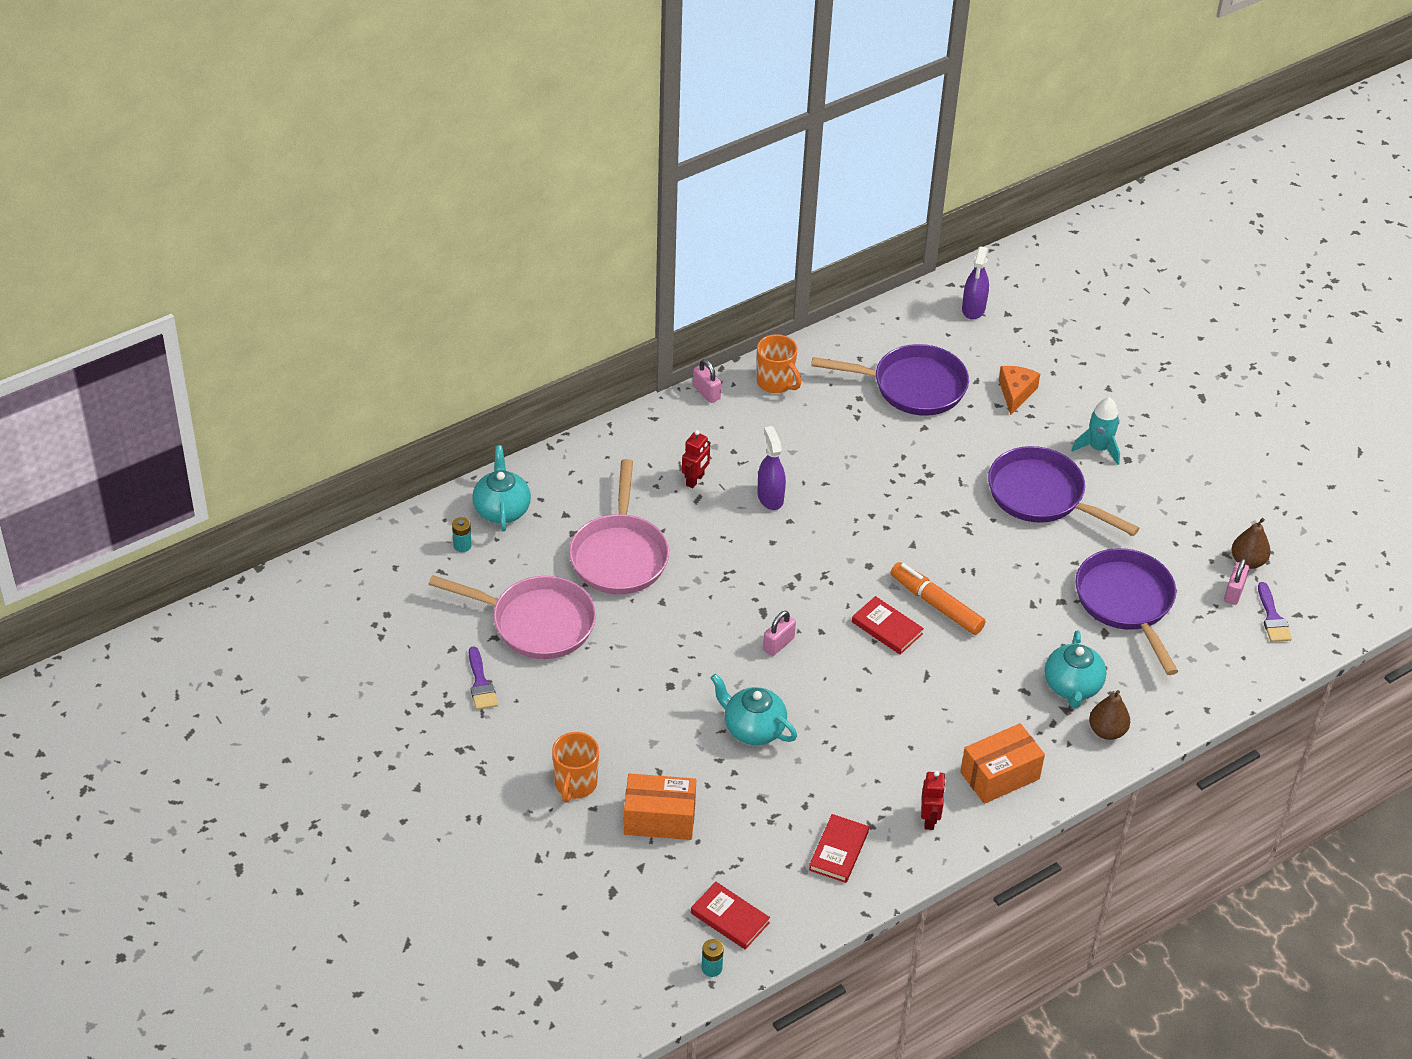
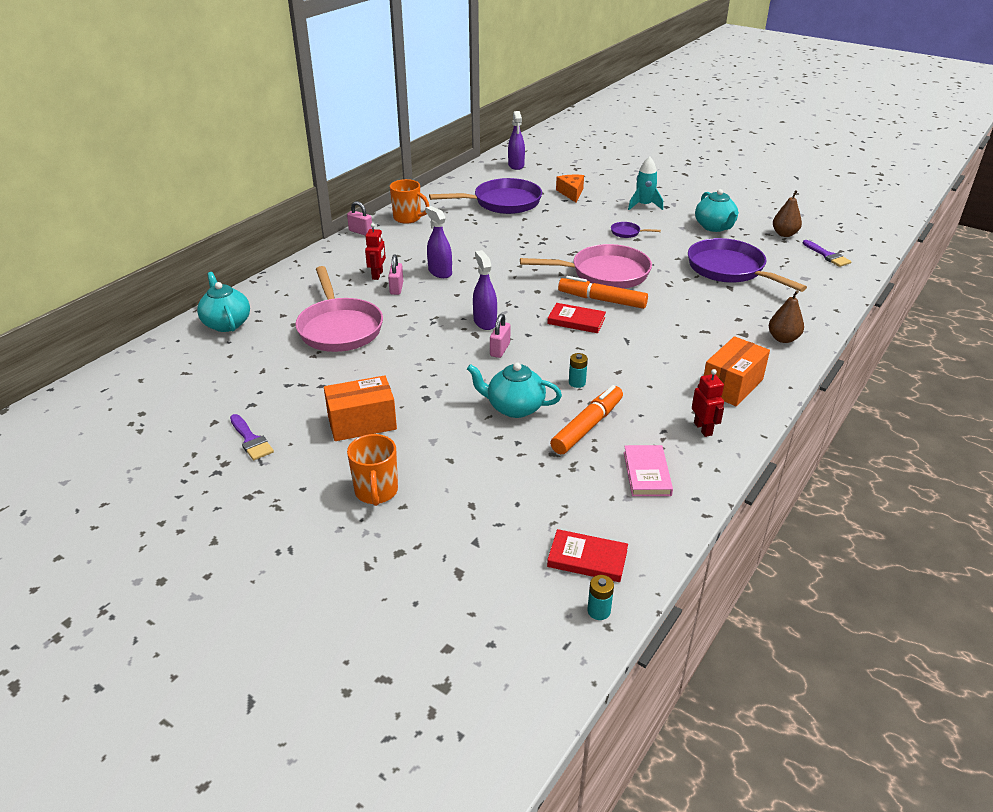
camera: 20 degrees left, 10 degrees down
(462, 545) = (199, 352): turquoise battery -> turquoise battery (577, 383)
(536, 623) = (286, 385): pink pan -> pink pan (604, 274)
(659, 819) = (471, 496): orange box -> orange box (362, 423)
(783, 597) = (485, 322): none -> purple spray bottle
(813, 777) = (587, 427): none -> orange marker
(838, 851) = (647, 473): red book -> pink book
(1041, 496) = (627, 233): purple pan -> purple pan, size x0.41
(1072, 687) = (736, 321): turquoise teapot -> turquoise teapot (714, 227)
(1234, 592) = (791, 249): pink padlock -> pink padlock (396, 288)

